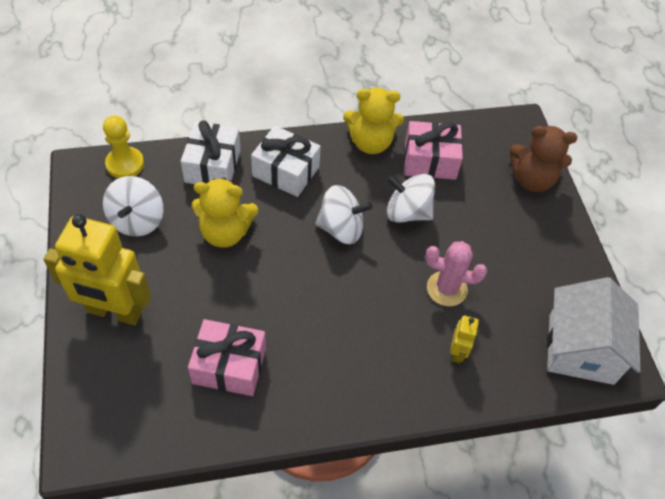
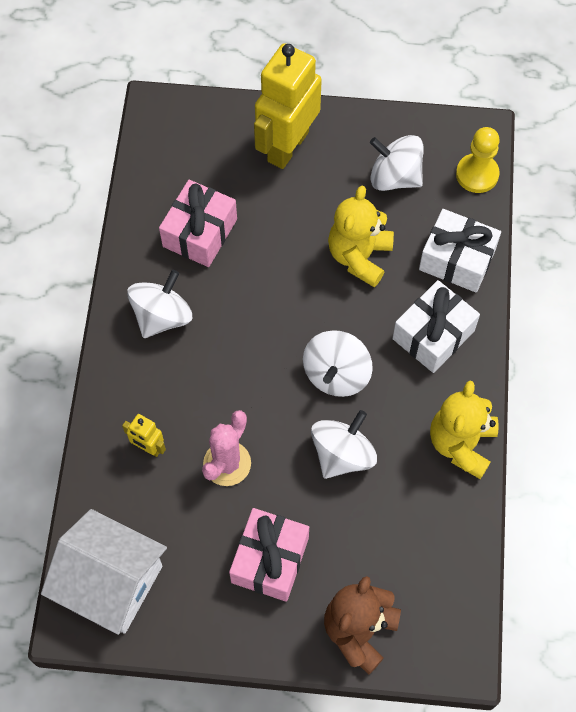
camera: 110 degrees right, 10 degrees up
(328, 375) = (162, 316): none -> white spinning top
(430, 161) = (417, 508): pink gift -> pink gift (270, 560)

